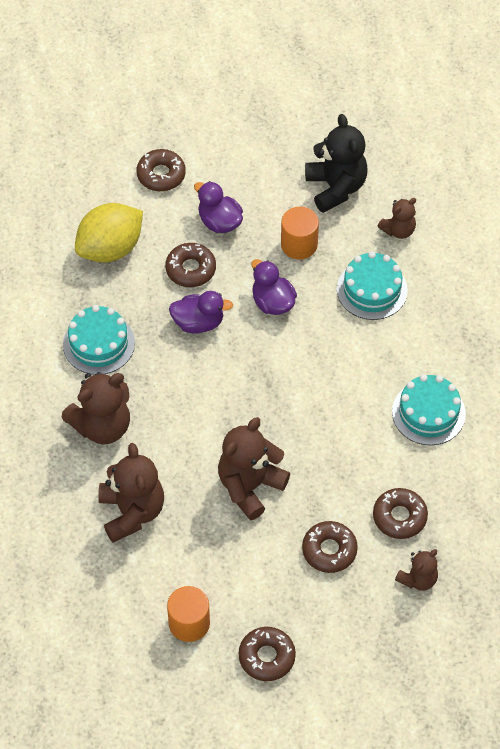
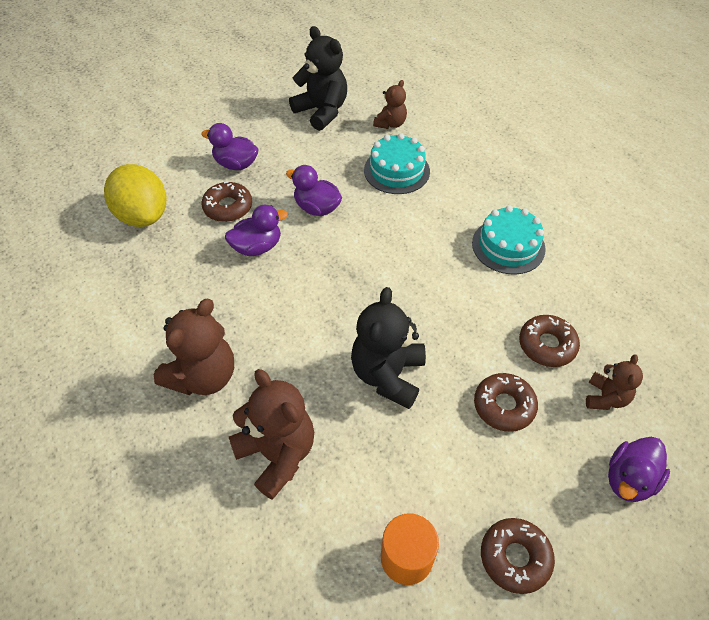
camera: 25 degrees left, 5 degrees down
(98, 343) = (166, 299): turquoise cake -> none
(110, 248) = (143, 215): yellow lemon -> yellow lemon turned 60 degrees counterclockwise
(161, 175) = (166, 147): brown donut -> none
(250, 486) = (388, 375): brown teddy bear -> black teddy bear
(299, 244) = (315, 159): orange cylinder -> none
(390, 644) = (629, 479): none -> purple duck

